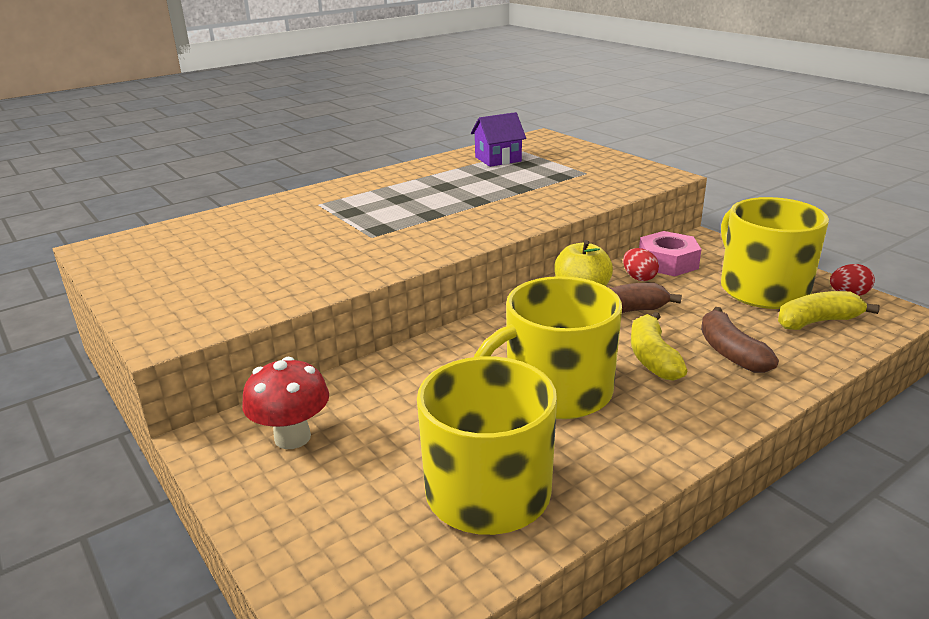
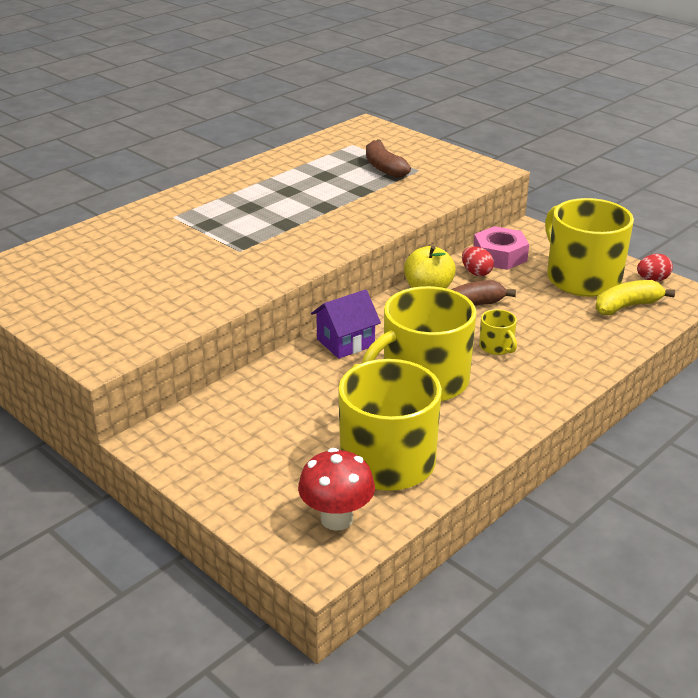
camera: 10 degrees left, 5 degrees up
(292, 437) = (219, 434): red mushroom -> red mushroom (336, 519)
(498, 159) = (331, 156): purple house -> purple house (345, 342)
(652, 358) = (496, 347): yellow banana -> yellow mug
(730, 352) = (558, 338): brown banana -> brown banana (384, 168)

